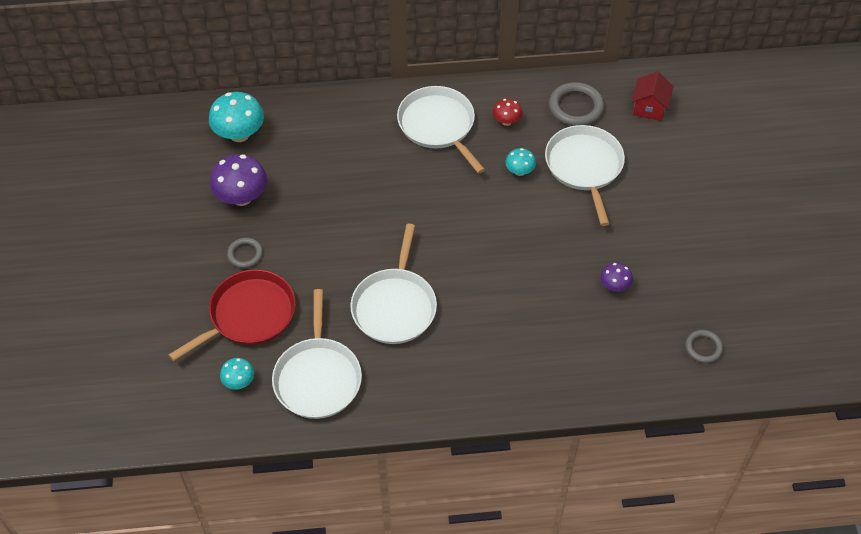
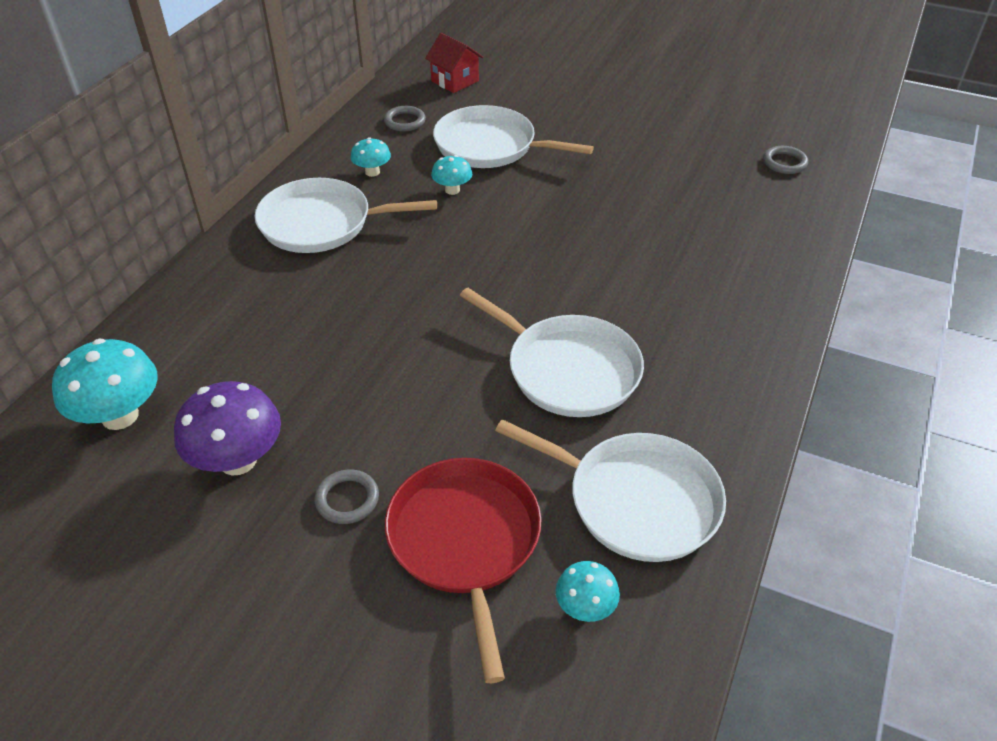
camera: 60 degrees left, 10 degrees down
(506, 121) = (372, 172): red mushroom -> turquoise mushroom
(576, 107) = (405, 121): grey ring -> grey ring, size x0.59
(614, 286) = (666, 187): purple mushroom -> none

